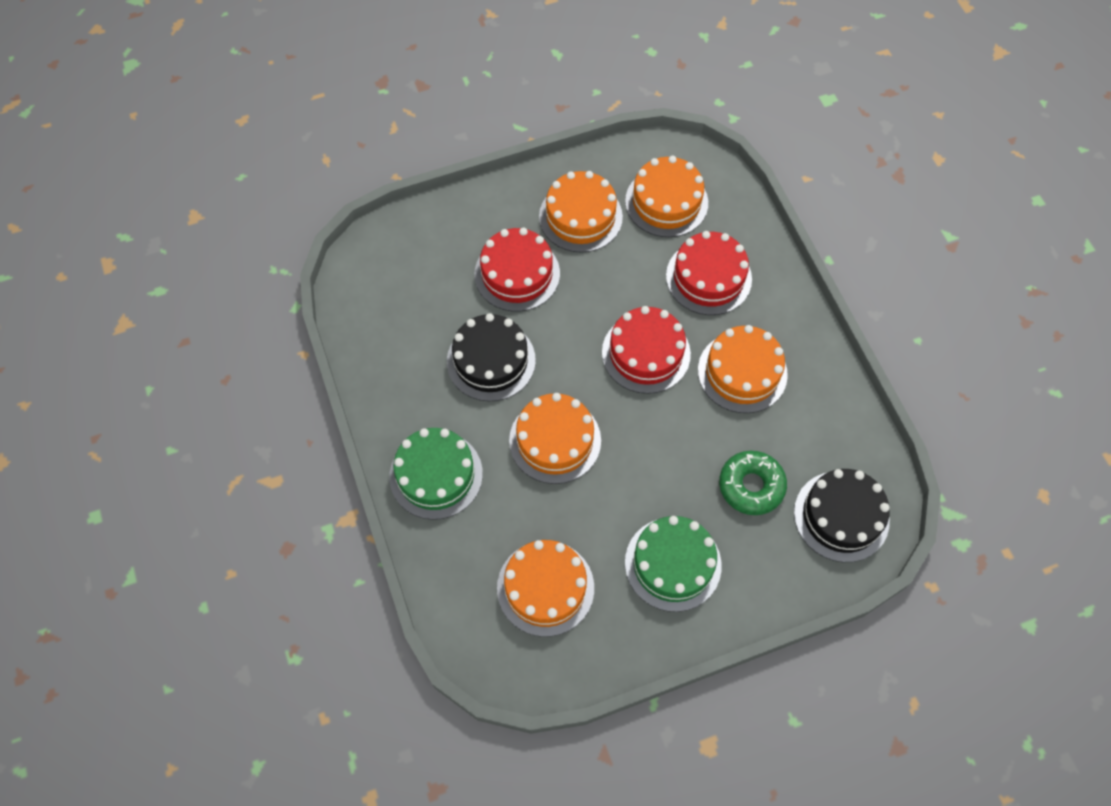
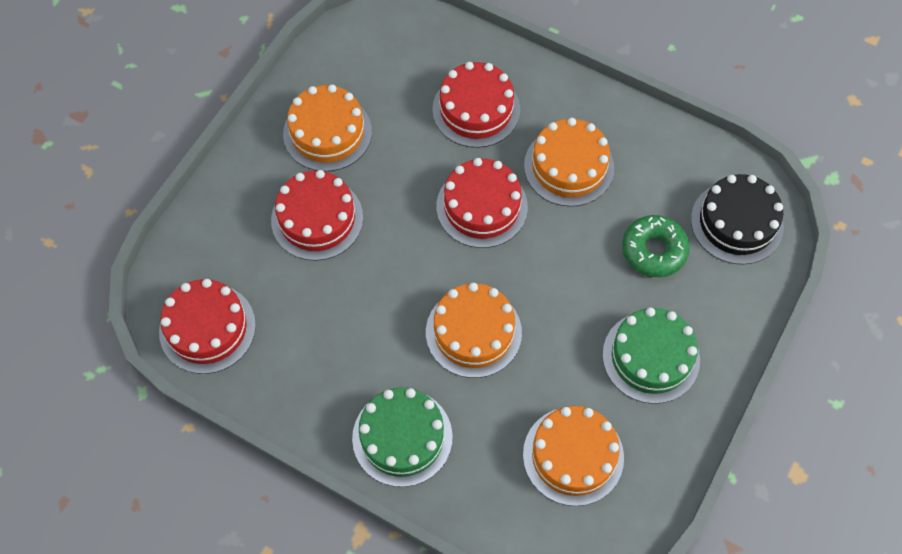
camera: 40 degrees left, 0 degrees up
(374, 295) = (207, 328): none -> red cake
(491, 361) = (361, 307): black cake -> none
(666, 202) = (387, 71): orange cake -> none

